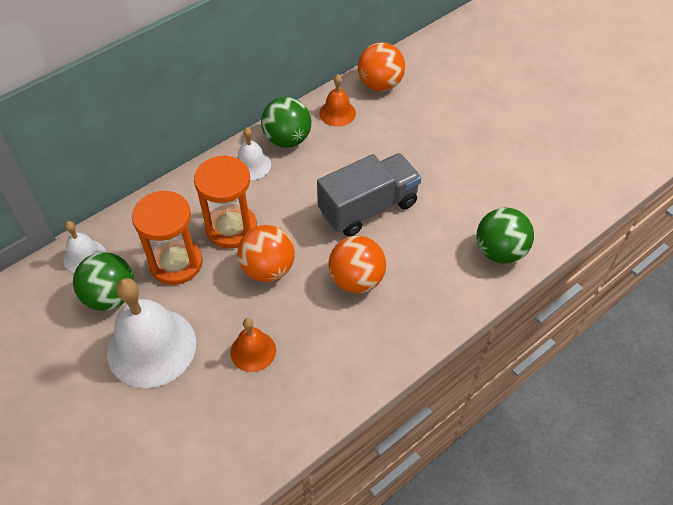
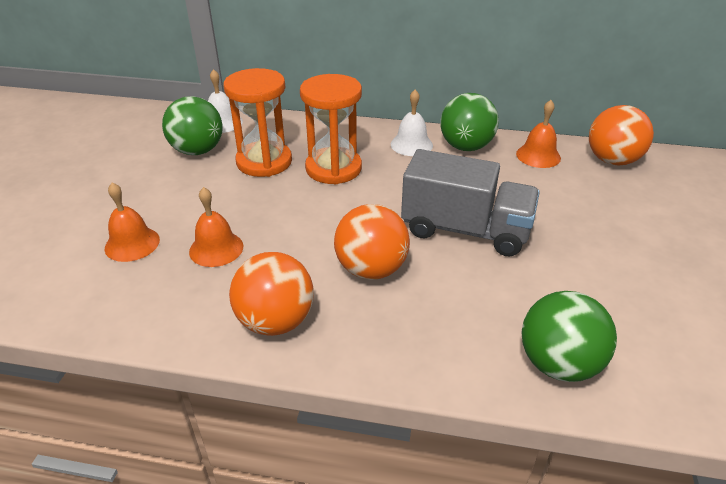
camera: 50 degrees right, 15 degrees down
(151, 347) = (167, 193): white bell -> none
(195, 400) = (132, 244): none -> orange bell
(268, 269) = (316, 209): orange ball -> orange ball (275, 321)

